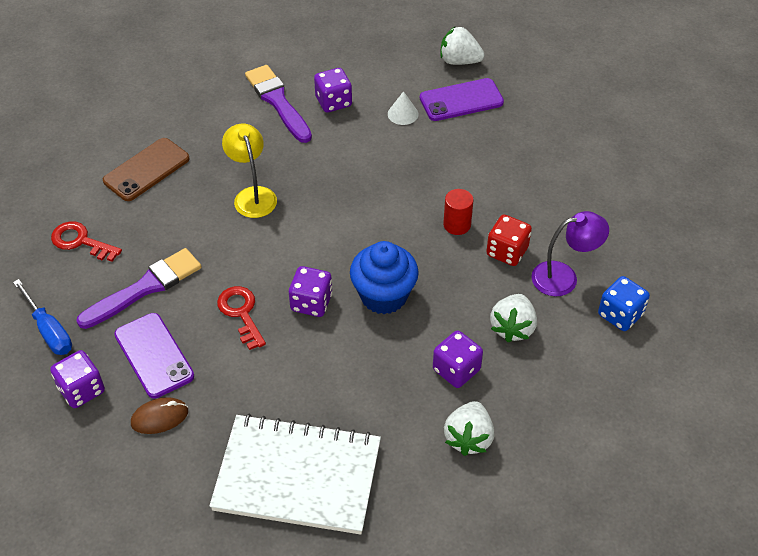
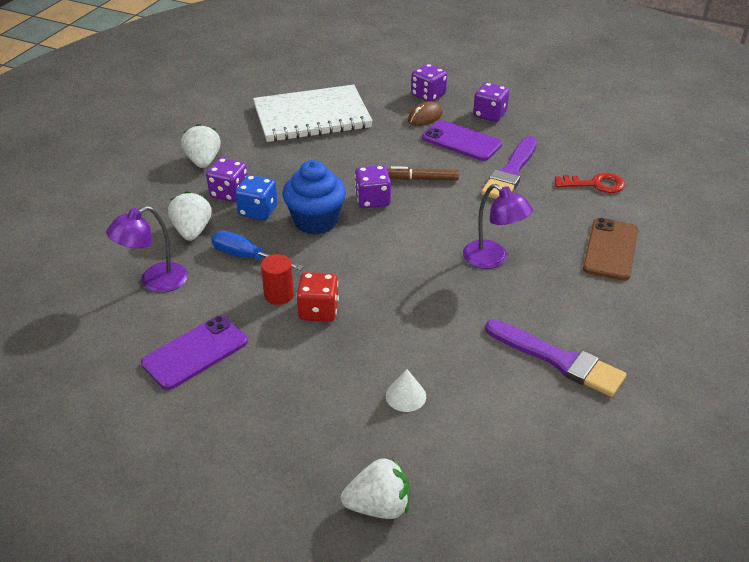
camera: 155 degrees right, 10 degrees down
(49, 330) = (548, 133): blue screwdriver -> blue screwdriver (247, 257)
(241, 313) = (422, 179): red key -> brown marker
(252, 195) = (493, 259): yellow lamp -> purple lamp
(333, 102) = (497, 382): purple dice -> purple dice (428, 95)
(461, 100) = (344, 441): purple phone -> purple phone (195, 352)
(507, 251) = (218, 286): red dice -> red dice (318, 311)
(620, 315) = (94, 268): blue dice -> blue dice (258, 211)

